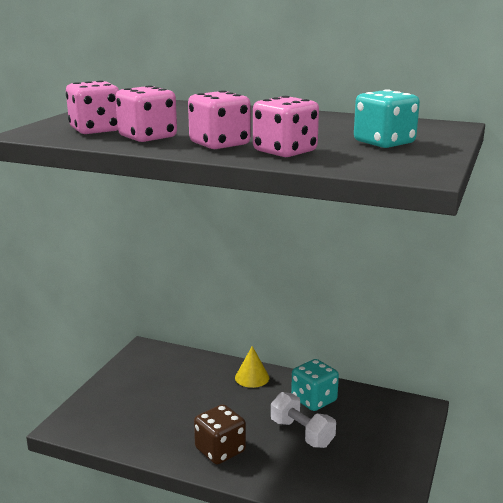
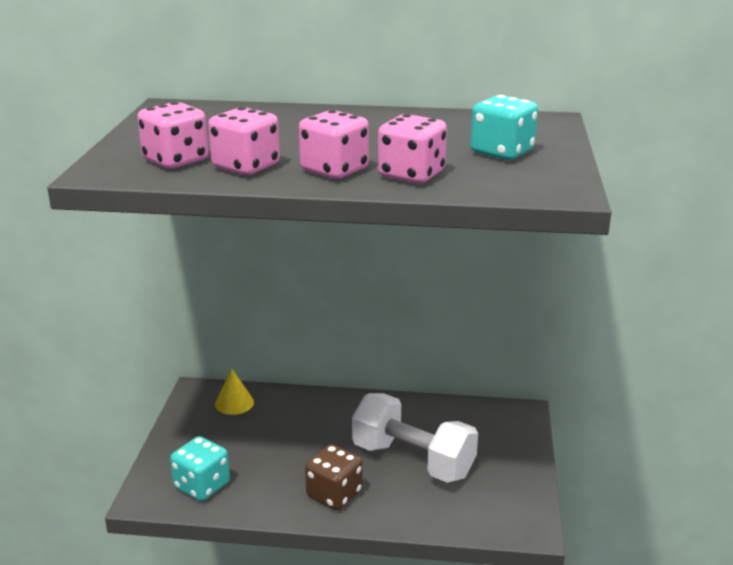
camera: 15 degrees left, 5 degrees up
(252, 377) = (335, 407): yellow cone -> yellow cone (234, 403)
(302, 433) = (413, 461): white dumbbell -> white dumbbell, size x1.65
(314, 400) = (411, 422): turquoise dice -> turquoise dice (202, 486)

